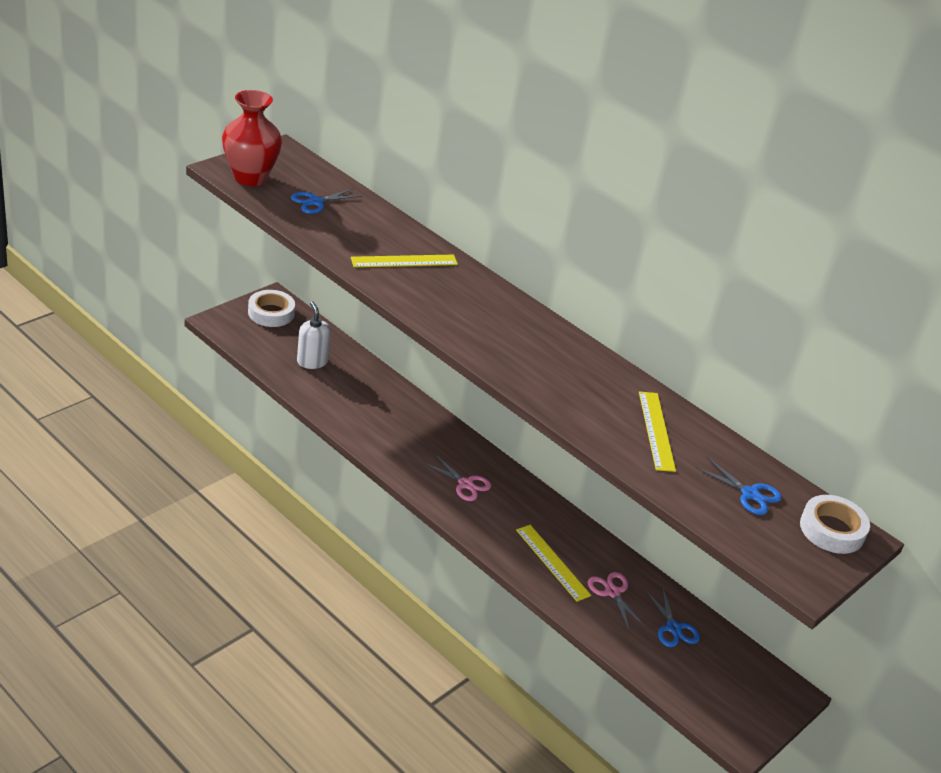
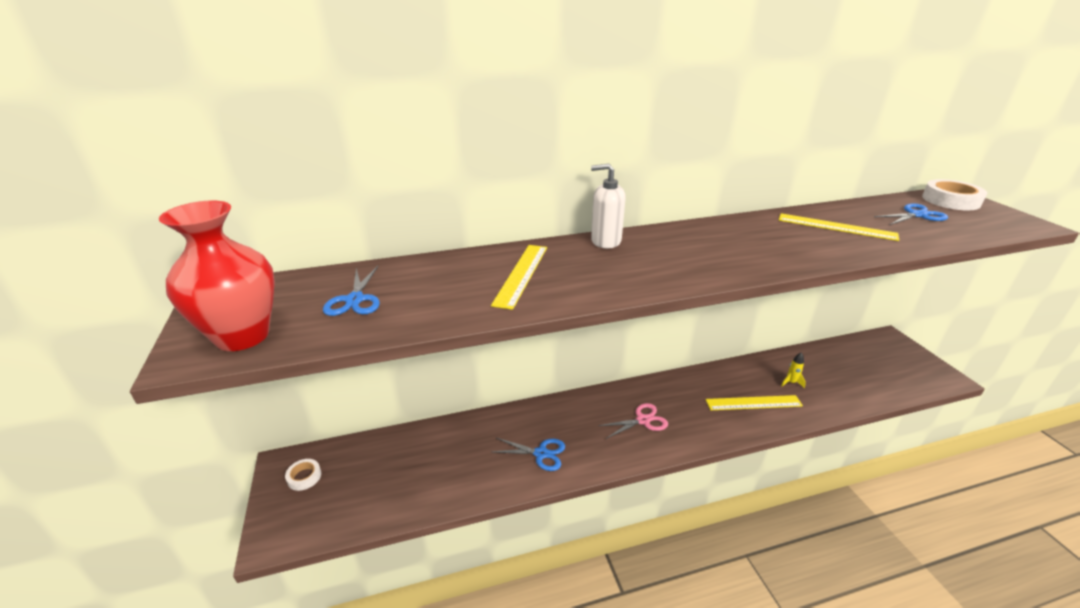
camera: 55 degrees left, 5 degrees down
(271, 313) = (304, 477): white tape -> white tape, size x0.58
(312, 362) = (410, 470): white soap dispenser -> white soap dispenser (605, 241)
(612, 592) = (791, 382): pink scissors -> yellow rocket
(673, 628) = (830, 366): blue scissors -> blue scissors (541, 454)

